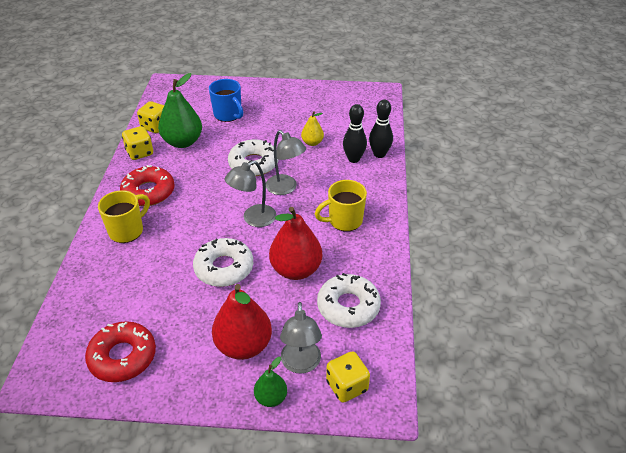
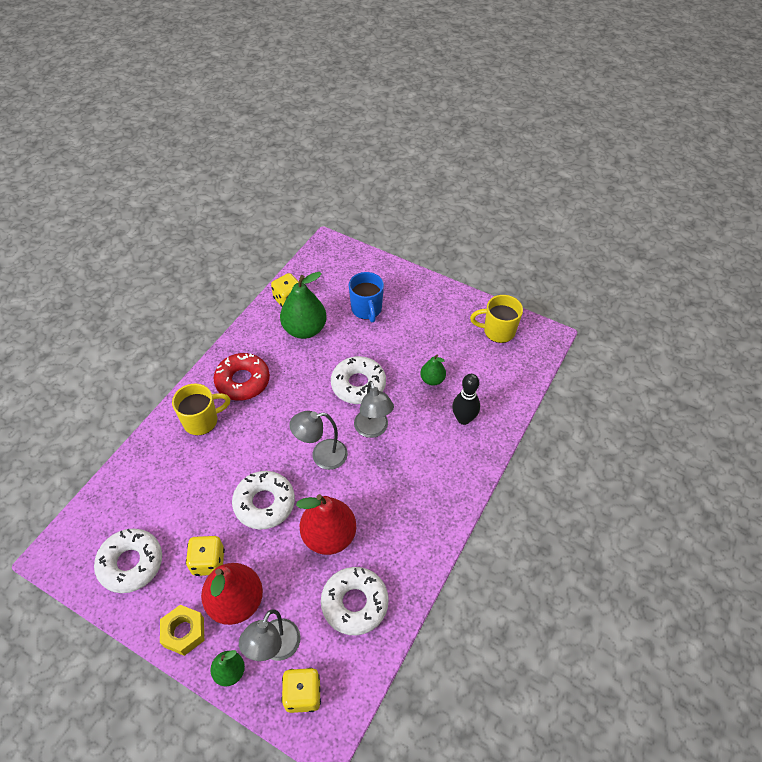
camera: 25 degrees right, 10 degrees up
(122, 357) = (131, 563): red donut -> white donut
(140, 153) = (258, 328): yellow dice -> yellow dice (208, 562)
(208, 387) = (184, 632): none -> yellow nut
(312, 143) = (432, 380): yellow pear -> green pear
(344, 221) = (409, 496): yellow mug -> yellow mug (498, 331)
(379, 154) = (495, 423): black bowling pin -> none

